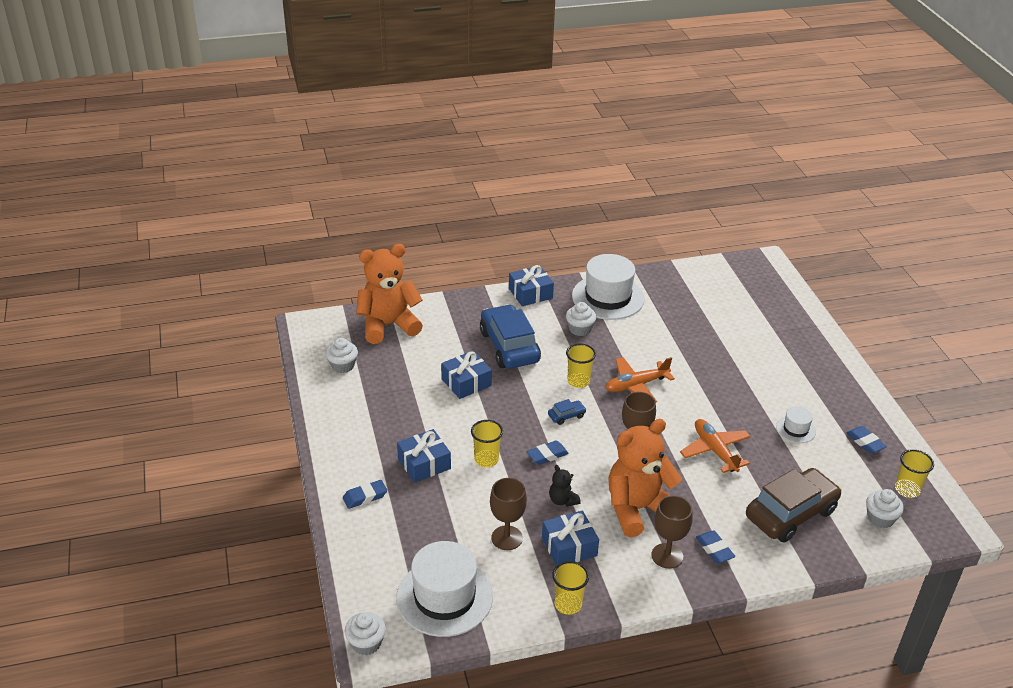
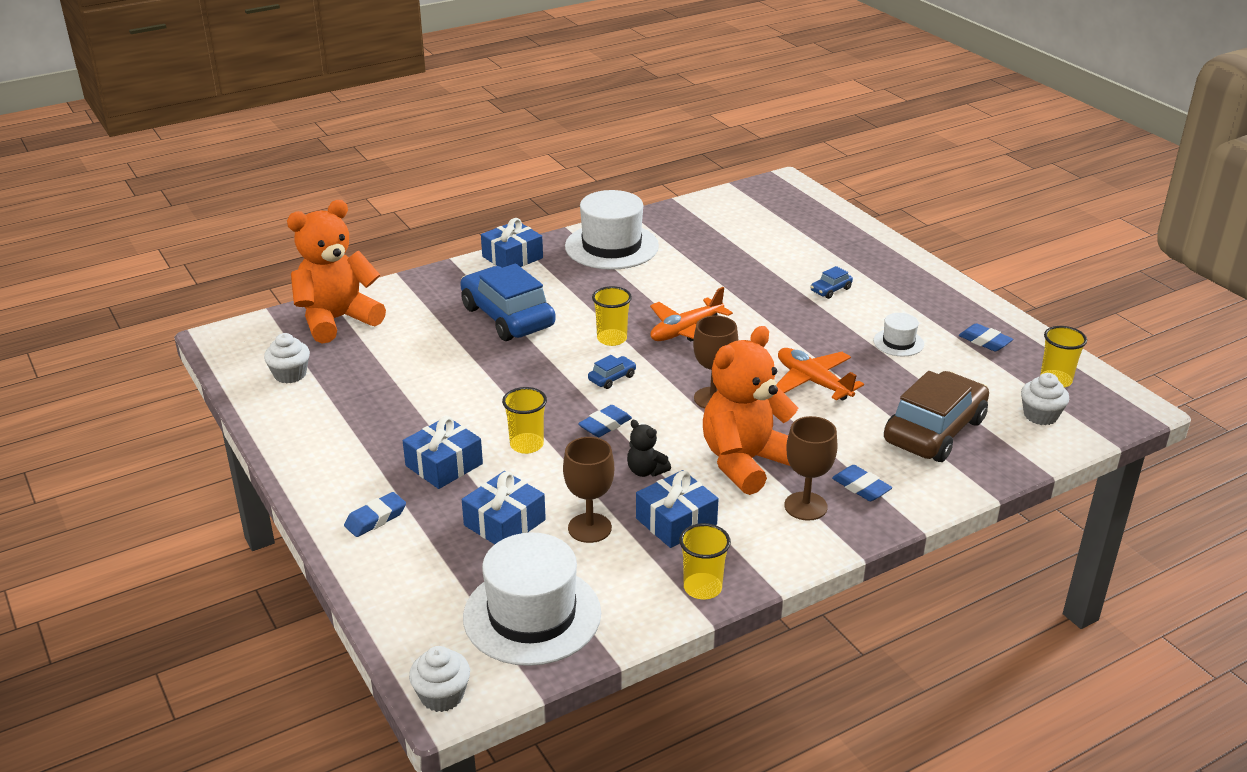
camera: 15 degrees left, 5 degrees down
(466, 382) = (466, 364): blue gift -> blue gift (504, 522)
(580, 329) = (590, 284): white cupcake -> none
(762, 370) = (830, 290): none -> blue car

